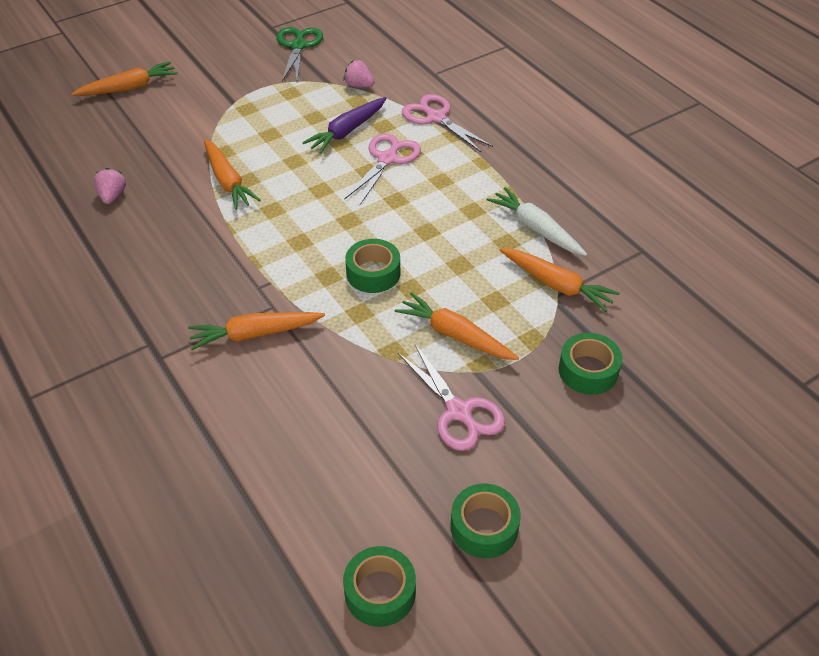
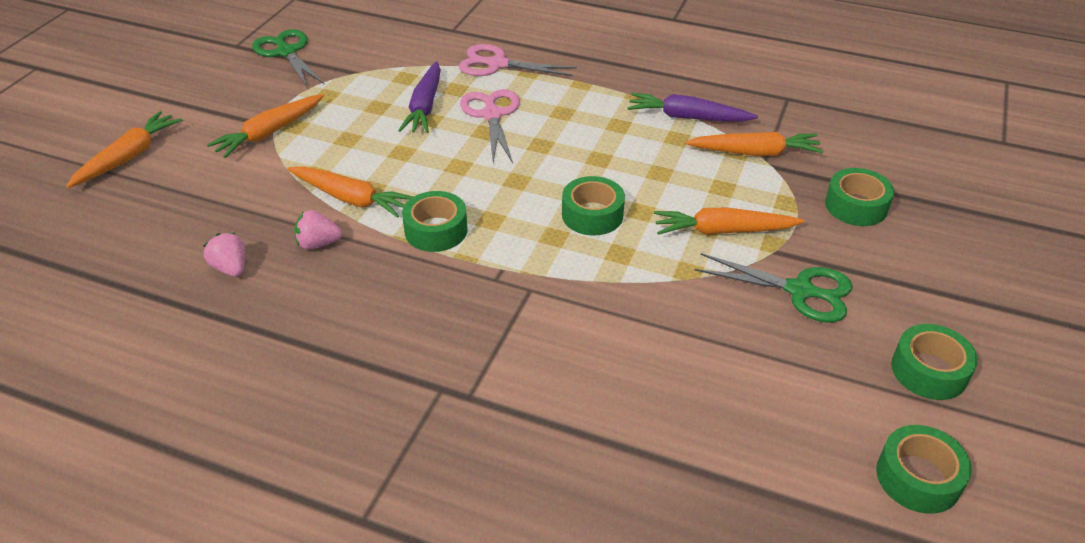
camera: 35 degrees left, 5 degrees down
(255, 334) = (543, 322): orange carrot -> orange carrot (269, 133)
(257, 231) = (436, 230): none -> green tape
(359, 85) = (391, 64): pink strawberry -> pink strawberry (318, 244)
(458, 411) = (799, 291): pink scissors -> green scissors
(536, 229) = (687, 117): white carrot -> purple carrot

